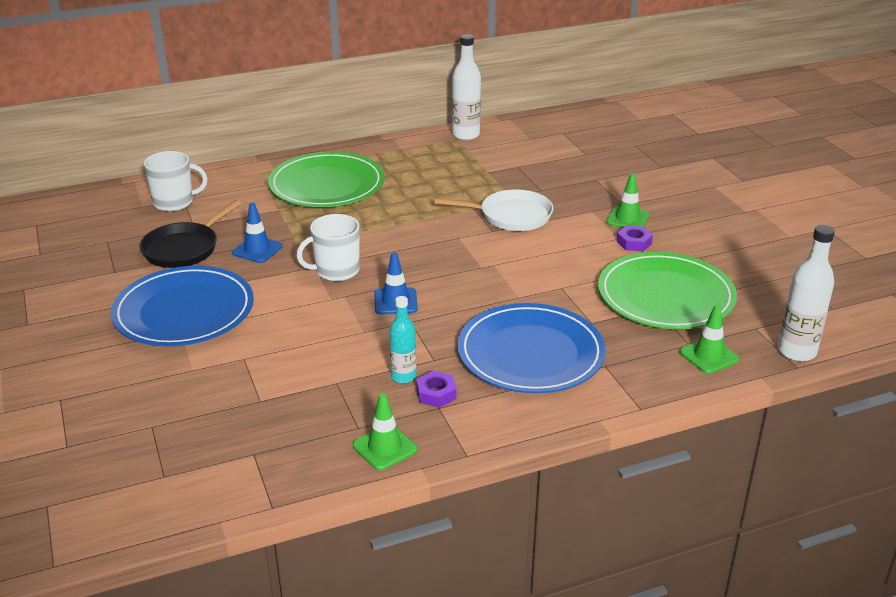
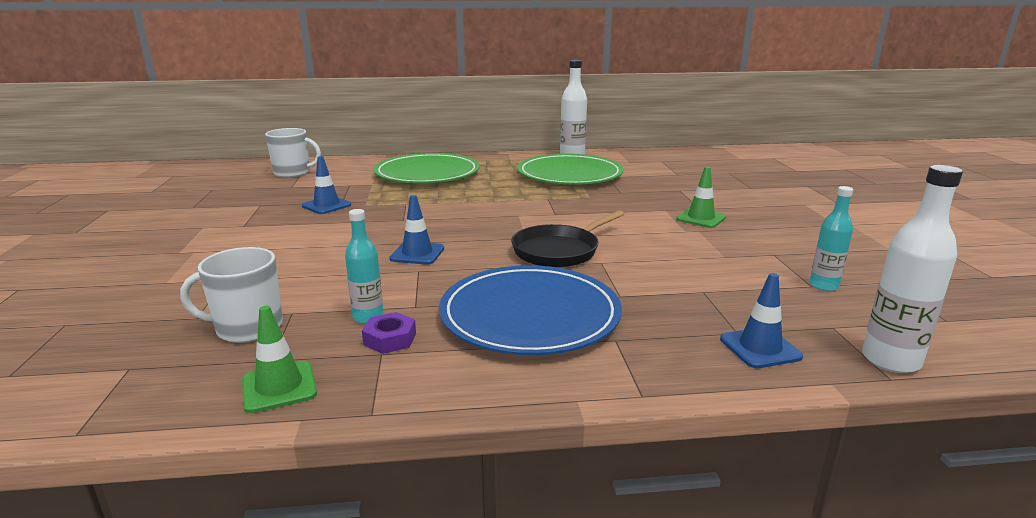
camera: 15 degrees right, 10 degrees down
(184, 248) = (266, 199): black pan -> black pan (559, 251)
(184, 311) = (214, 238): blue plate -> none
(336, 271) = (381, 226): white mug -> white mug (248, 328)
(511, 216) = (580, 206): white pan -> none
(634, 243) = (700, 236): purple nut -> none
(665, 296) = (721, 283): green plate -> green plate (569, 174)
(708, 356) = (760, 348): green traffic cone -> blue traffic cone
(744, 287) = (824, 286): none -> turquoise bottle

